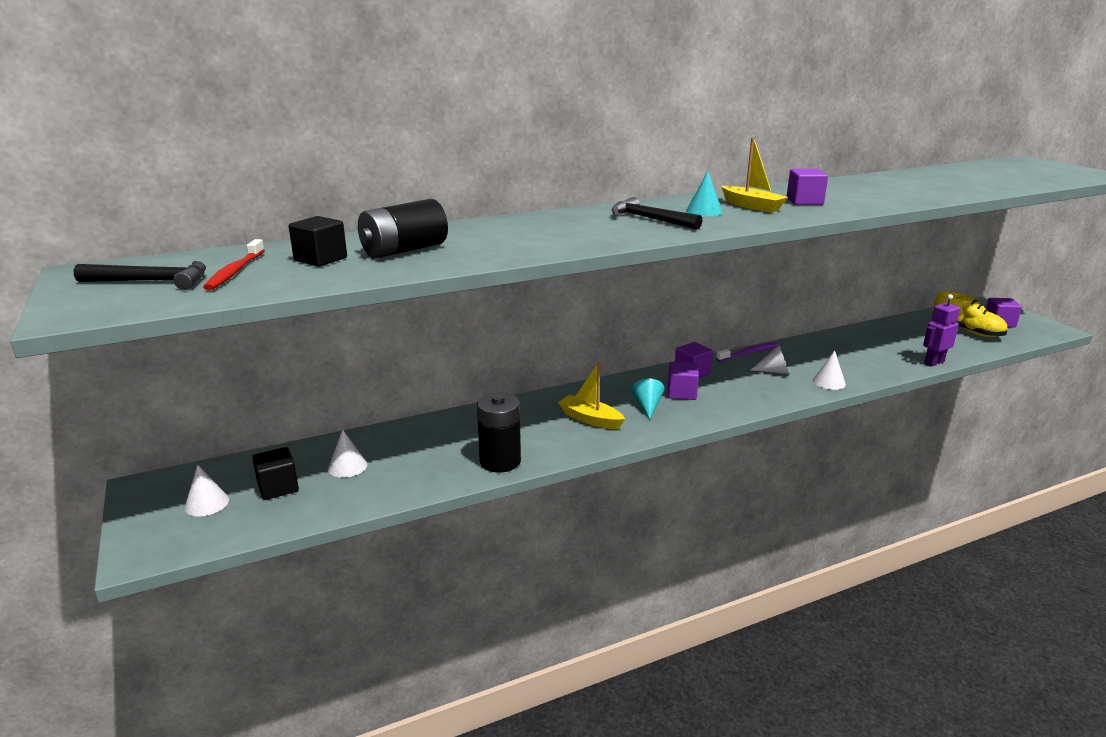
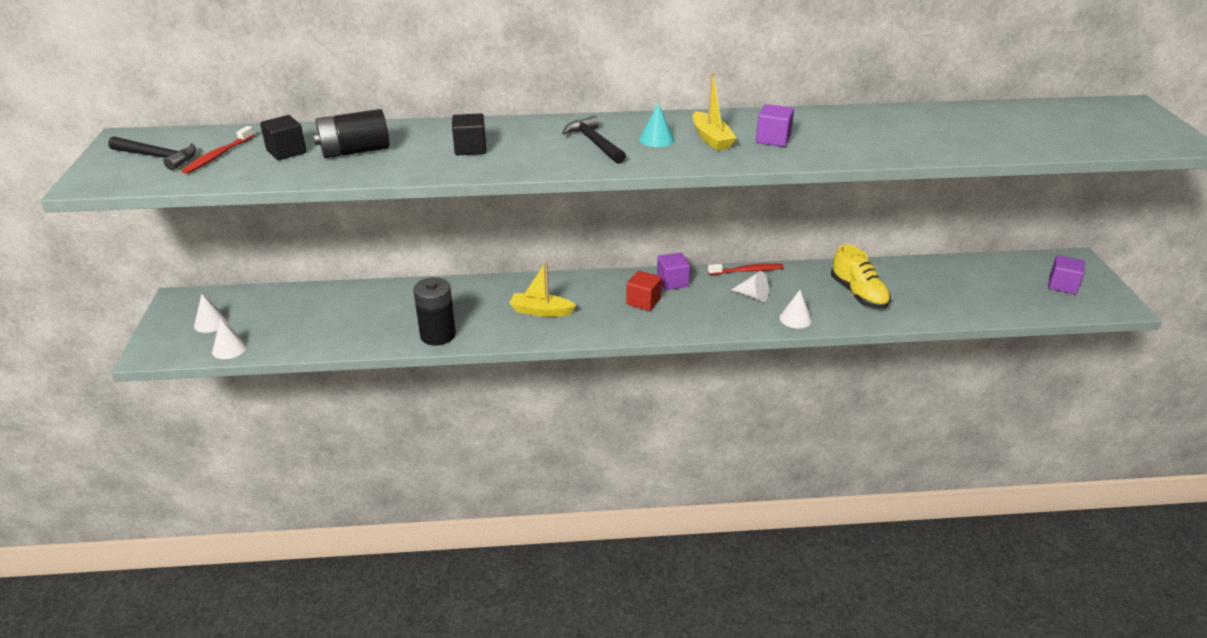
camera: 20 degrees right, 10 degrees up
(278, 487) = (264, 320): black cube -> black cube (470, 148)
(347, 466) = (323, 313): white cone -> white cone (229, 348)
(590, 419) = (541, 311): yellow boat -> yellow boat turned 45 degrees counterclockwise
(647, 406) = (601, 309): turquoise cone -> none
(682, 393) = (643, 301): purple cube -> red cube
(748, 353) = (747, 271): purple toothbrush -> red toothbrush
(933, 362) = (930, 318): purple robot -> none
(966, 331) = (1011, 288): yellow shoe -> yellow shoe (858, 294)

